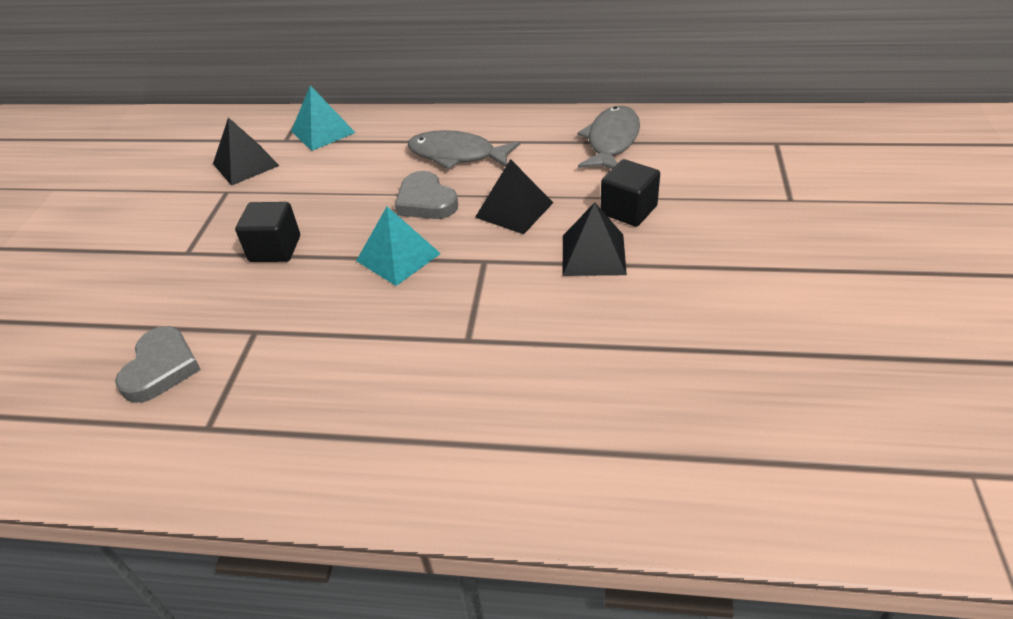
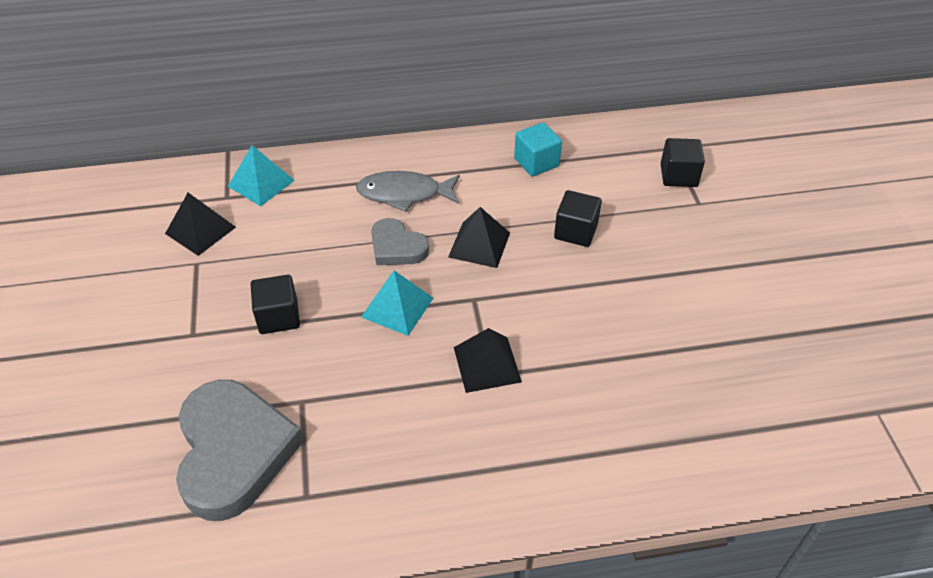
camera: 20 degrees left, 5 degrees up
(161, 368) = (234, 451): grey heart -> grey heart, size x1.86
(593, 254) = (562, 279): black pyramid -> black pyramid (487, 364)
(611, 141) = (536, 162): grey fish -> turquoise cube
(774, 170) = (678, 175): none -> black cube

